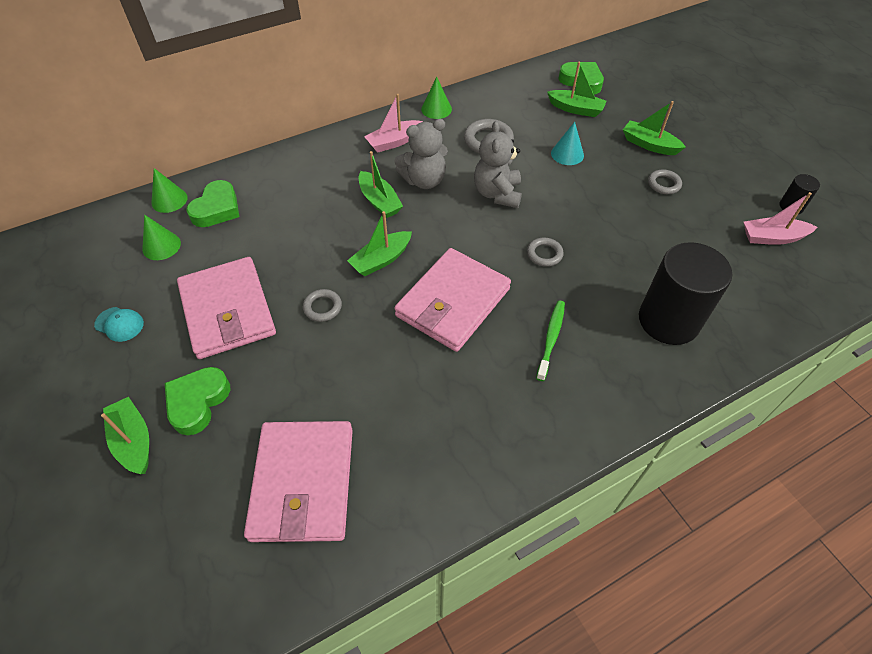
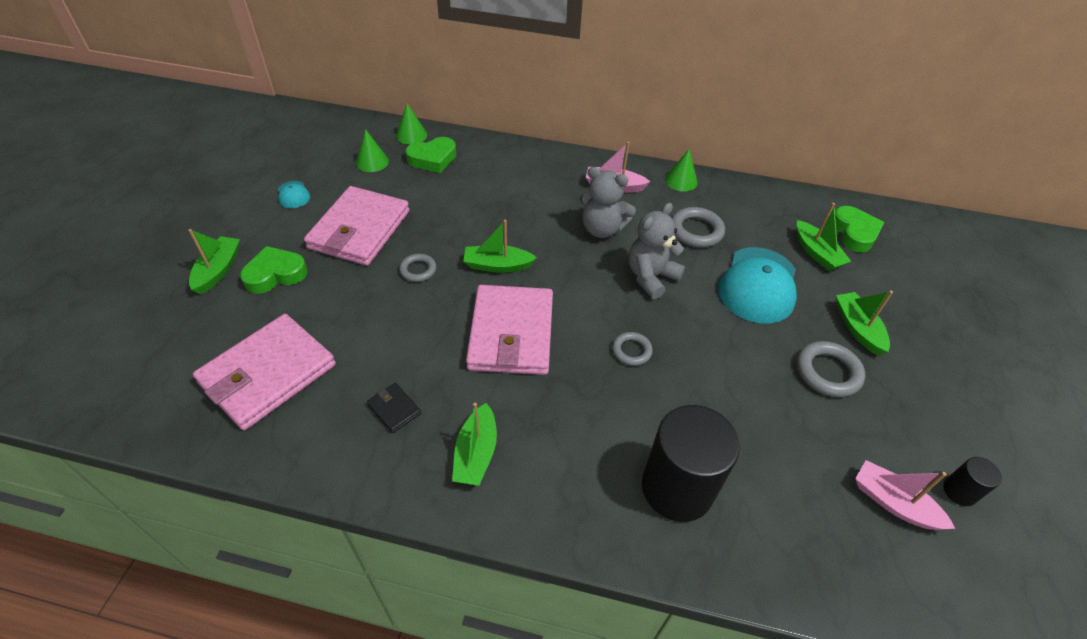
camera: 40 degrees right, 5 degrees down
(379, 201) = (548, 223): green boat -> green boat (476, 453)
(438, 422) = (394, 409): none -> black wallet
(453, 302) = (511, 333): pink wallet -> pink wallet turned 75 degrees counterclockwise
(551, 338) = (553, 419): green toothbrush -> none
(567, 154) = (758, 285): turquoise cone -> turquoise cap
(664, 184) = (828, 372): grey ring -> grey ring, size x1.60

